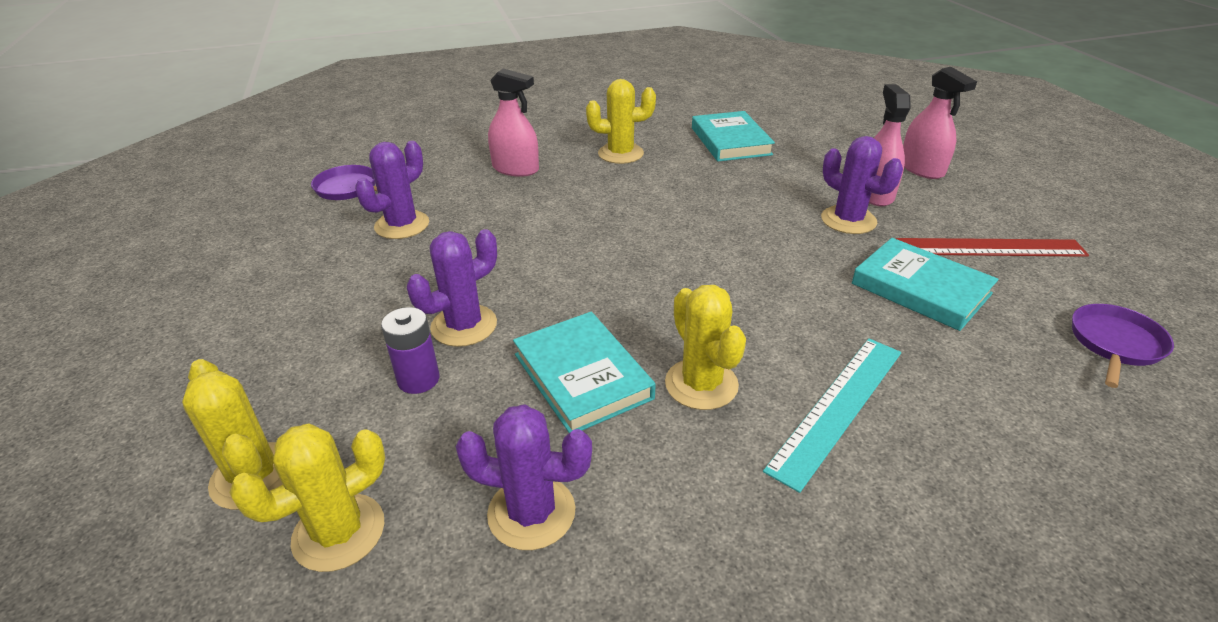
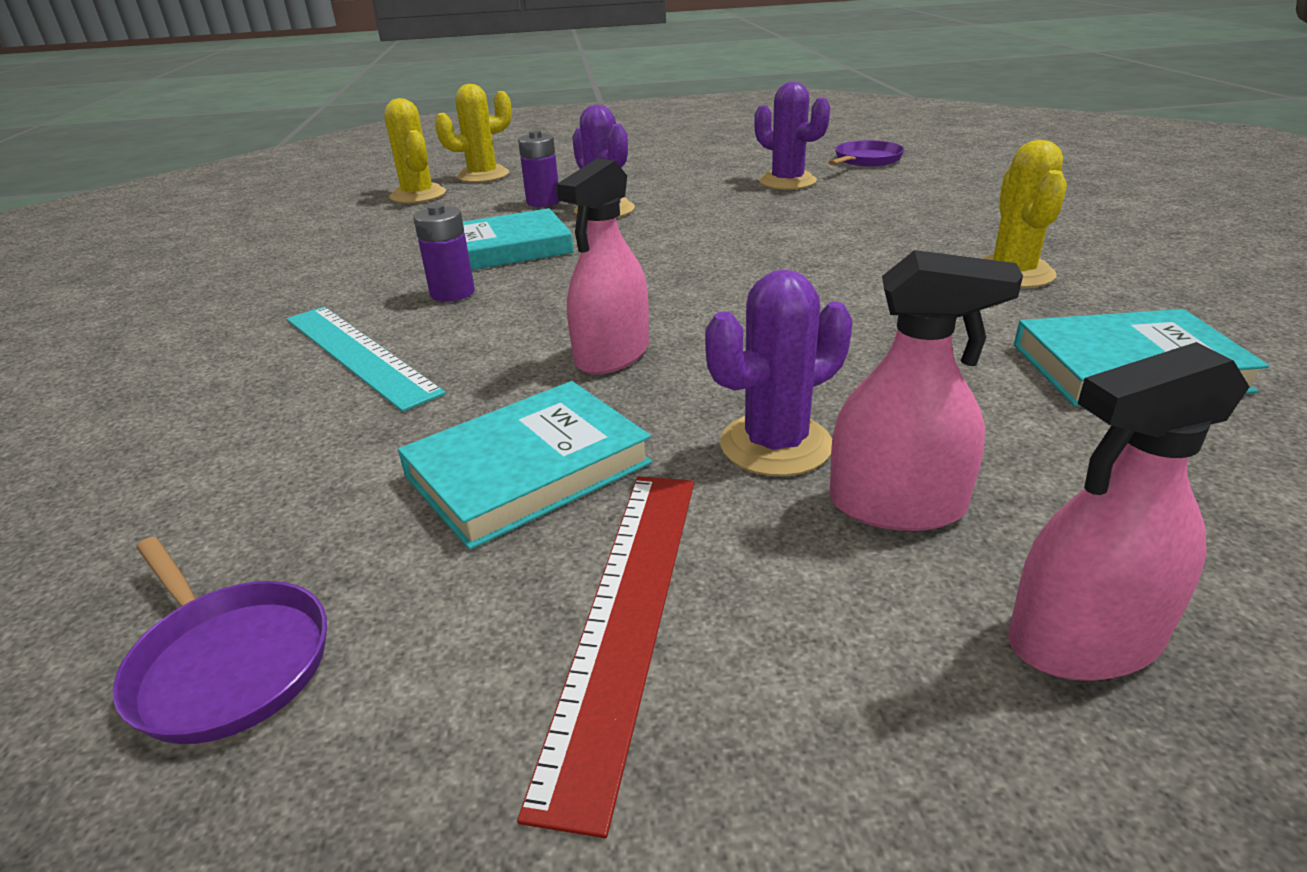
camera: 100 degrees right, 5 degrees down
(515, 169) = (934, 217): pink spray bottle -> pink spray bottle (612, 355)
(531, 512) = (378, 235): purple cactus -> none
(701, 384) = (452, 293): yellow cactus -> purple battery

